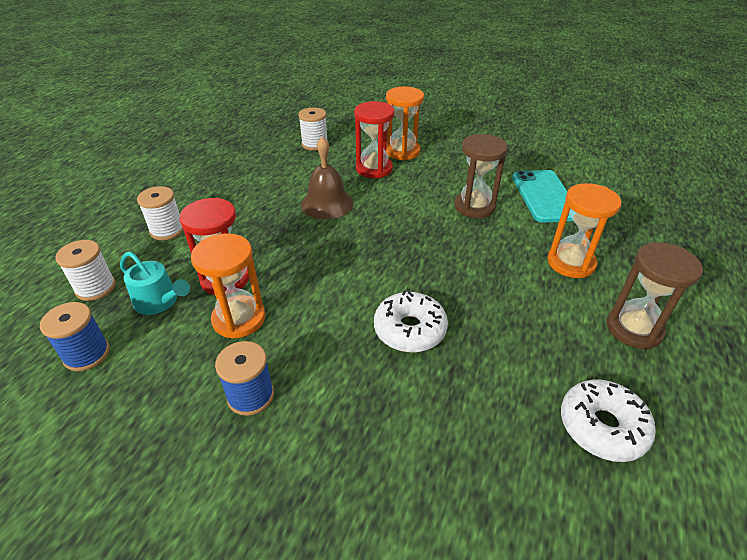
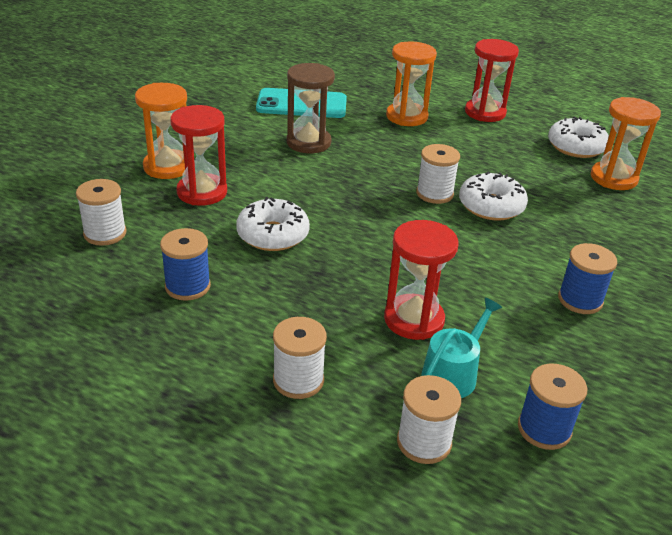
camera: 85 degrees left, 5 degrees down
(239, 319) = (480, 308): orange hourglass -> orange hourglass (613, 178)
(262, 179) = (187, 286): none -> blue spool
(327, 204) = (273, 234): brown bell -> white donut
(418, 287) = (434, 194): none -> white spool
(634, 328) = (485, 112): brown hourglass -> red hourglass

